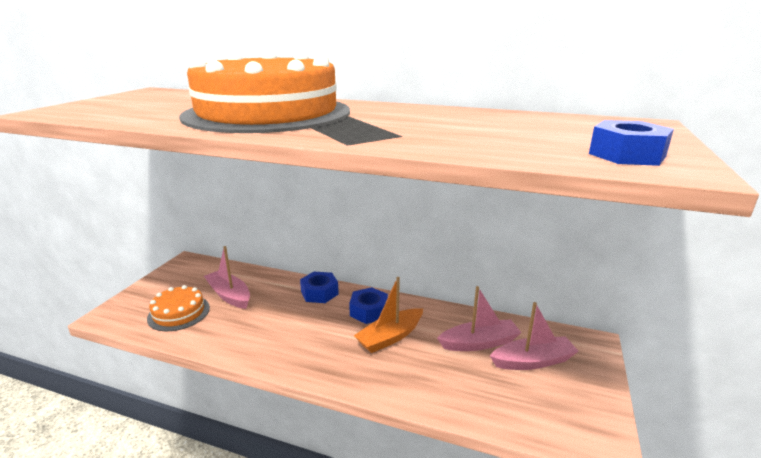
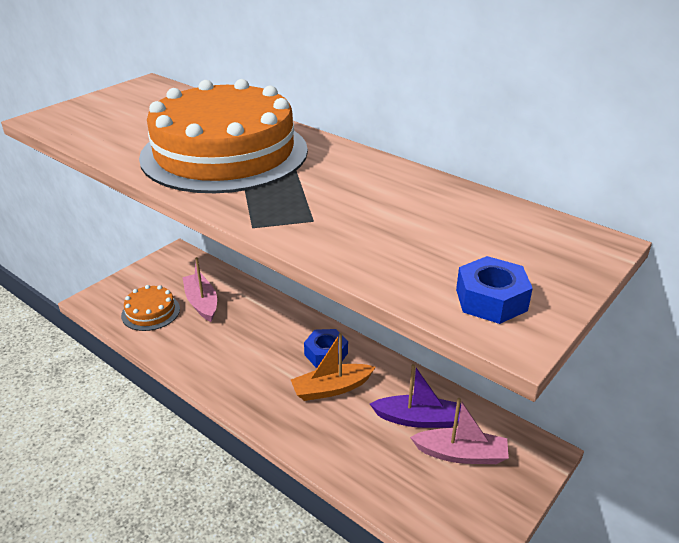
camera: 20 degrees right, 10 degrees up
(319, 293) = (288, 320): blue nut -> none
(479, 343) = (418, 419): pink boat -> purple boat

